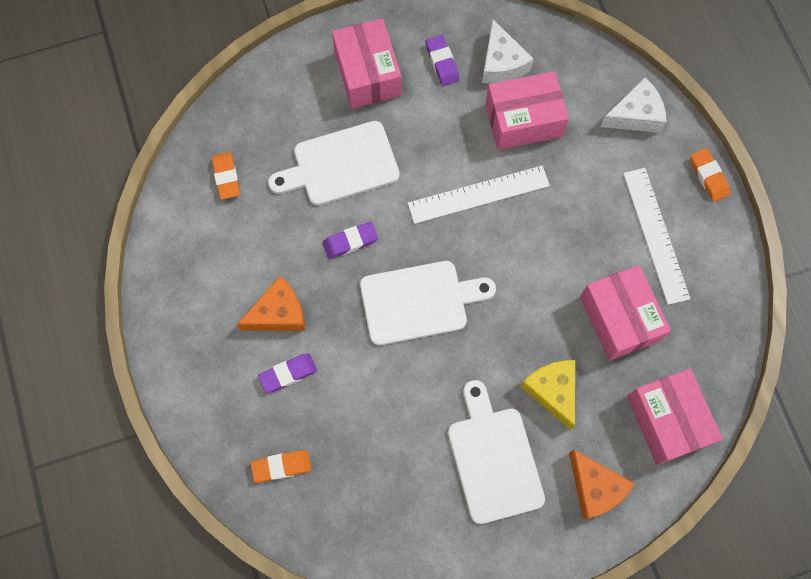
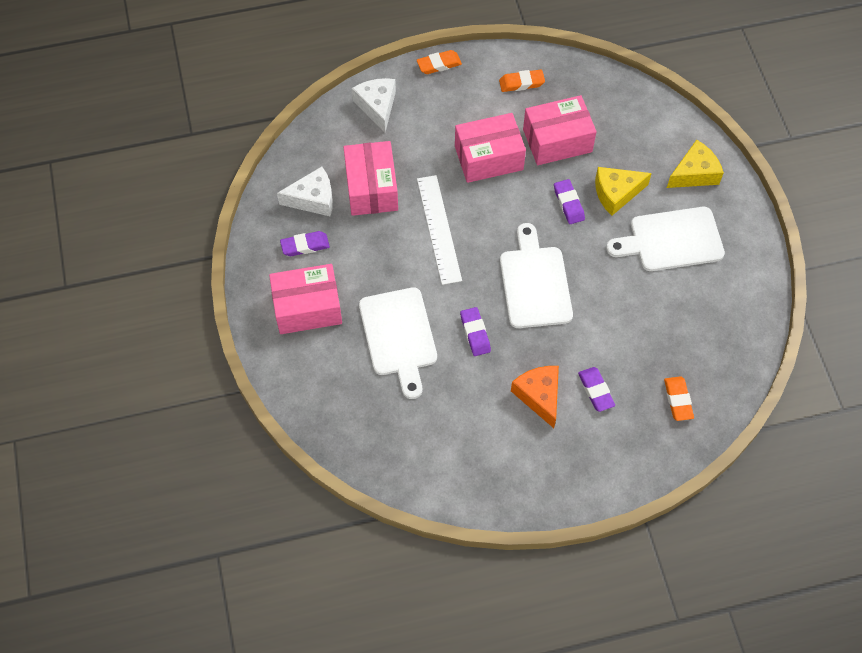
camera: 85 degrees left, 10 degrees down
(226, 177) = (400, 436): orange eraser -> orange eraser (521, 83)
(530, 335) = (568, 204): none -> purple eraser
(595, 488) = (694, 173): orange cheese -> yellow cheese
(656, 235) = (487, 106): white ruler -> none
(667, 420) = (641, 119): pink box -> pink box (488, 158)

